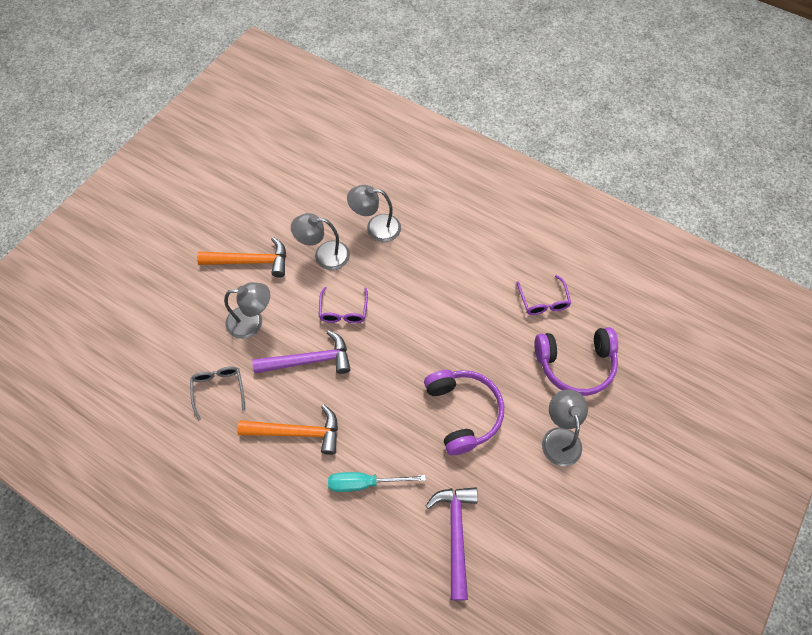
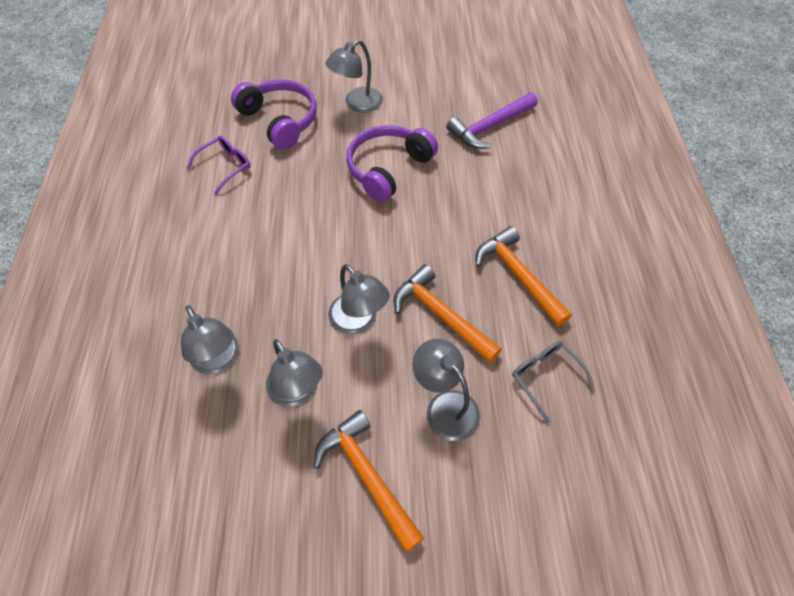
camera: 125 degrees left, 5 degrees down
(219, 389) = (546, 378): grey glasses -> grey glasses turned 105 degrees clockwise
(309, 360) = (440, 315): purple hammer -> orange hammer
(343, 311) = (358, 321): purple glasses -> grey lamp
(365, 483) = (510, 200): turquoise screwdriver -> none

